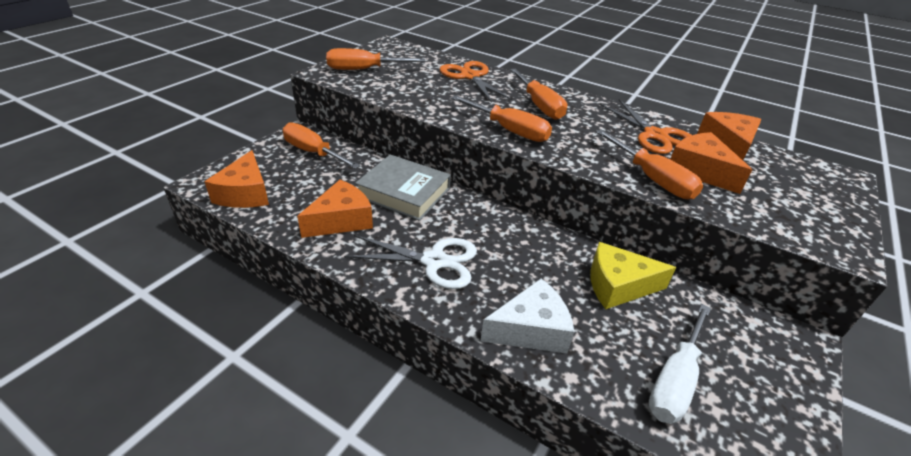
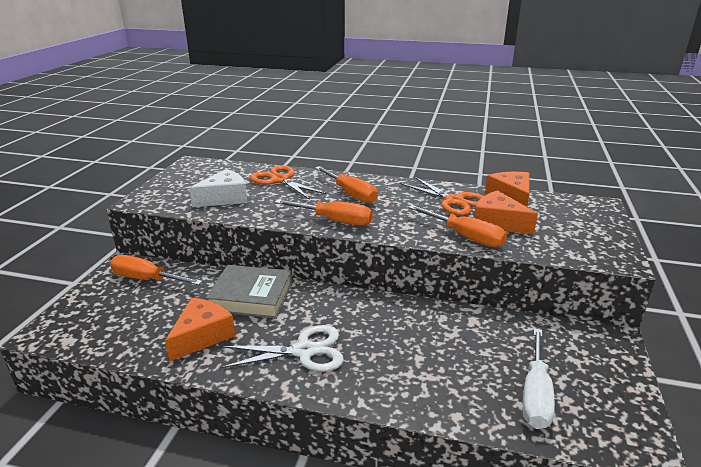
camera: 15 degrees left, 10 degrees down
(245, 193) = (93, 333): orange cheese -> none
(364, 69) = (178, 191): orange screwdriver -> none
(531, 329) = (409, 386): white cheese -> white cheese (225, 198)
(618, 286) = (465, 331): yellow cheese -> none

